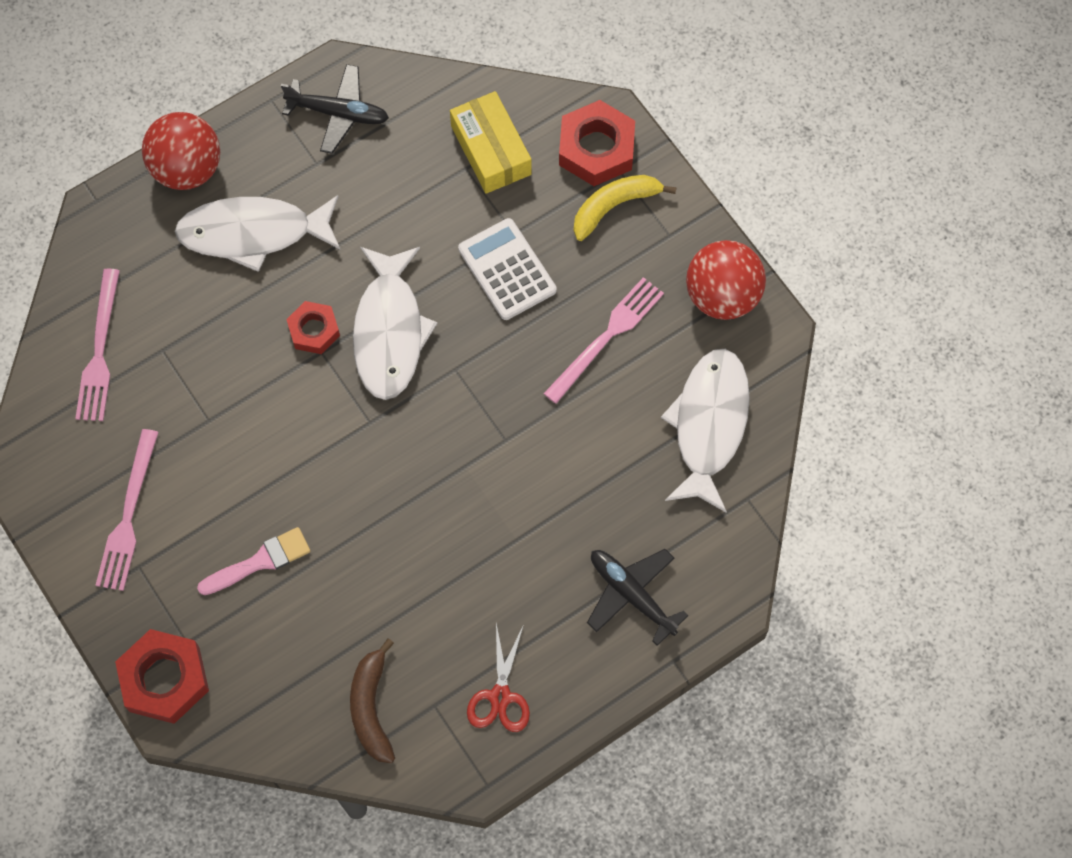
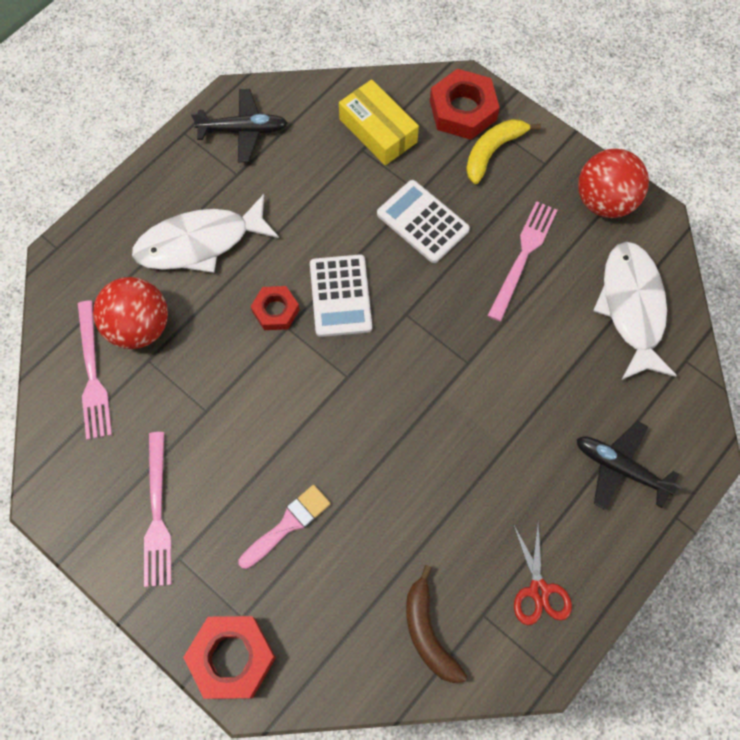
camera: 15 degrees left, 0 degrees up
(187, 169) = (128, 203): red ball -> red ball (139, 327)
(389, 331) = (340, 296): white fish -> white calculator

